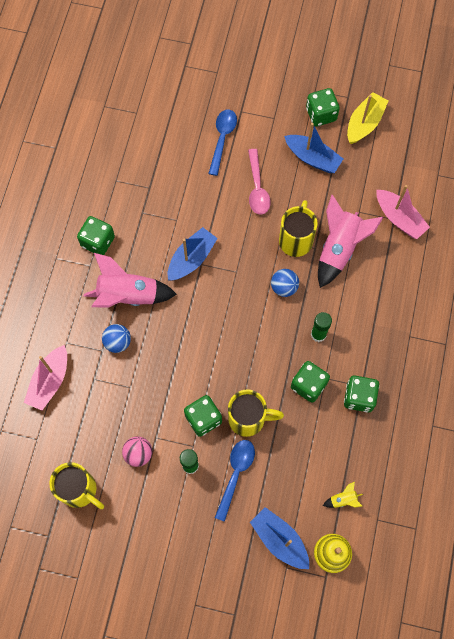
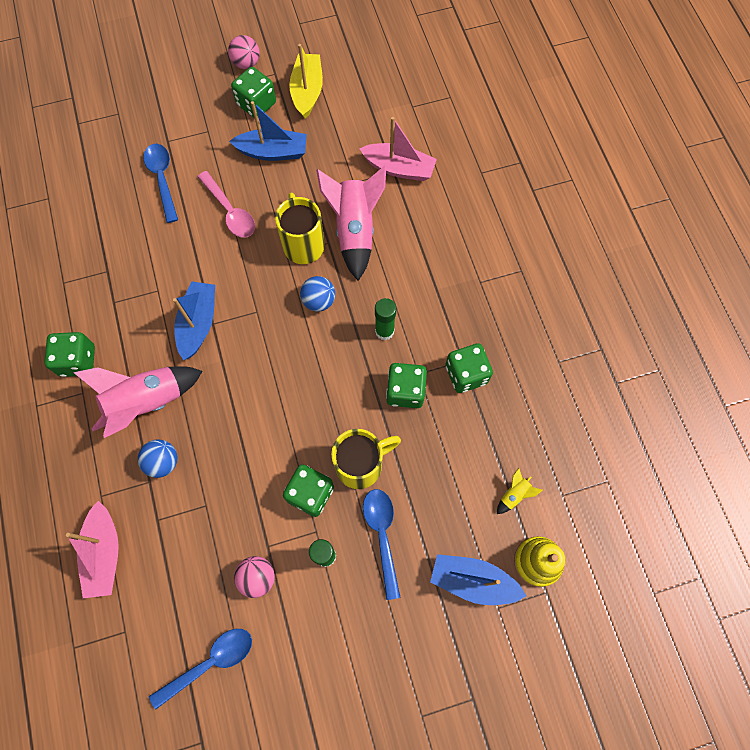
camera: 30 degrees left, 0 degrees up
(79, 490) = (210, 662): yellow mug -> blue spoon
(331, 78) = (246, 63): none -> pink ball

